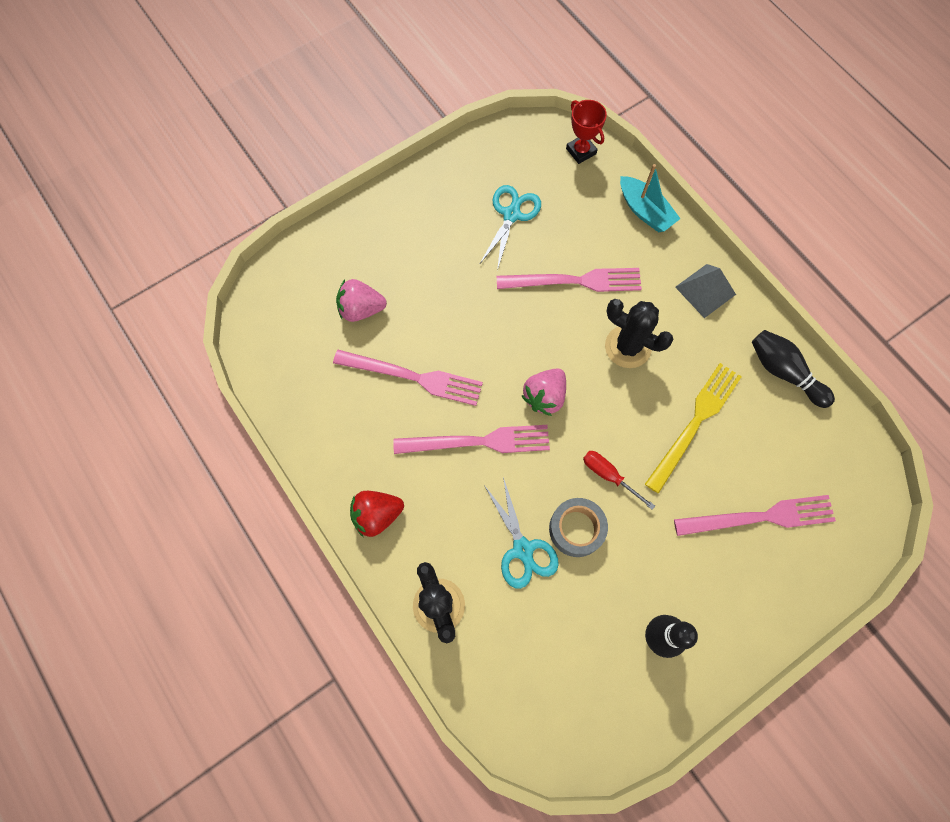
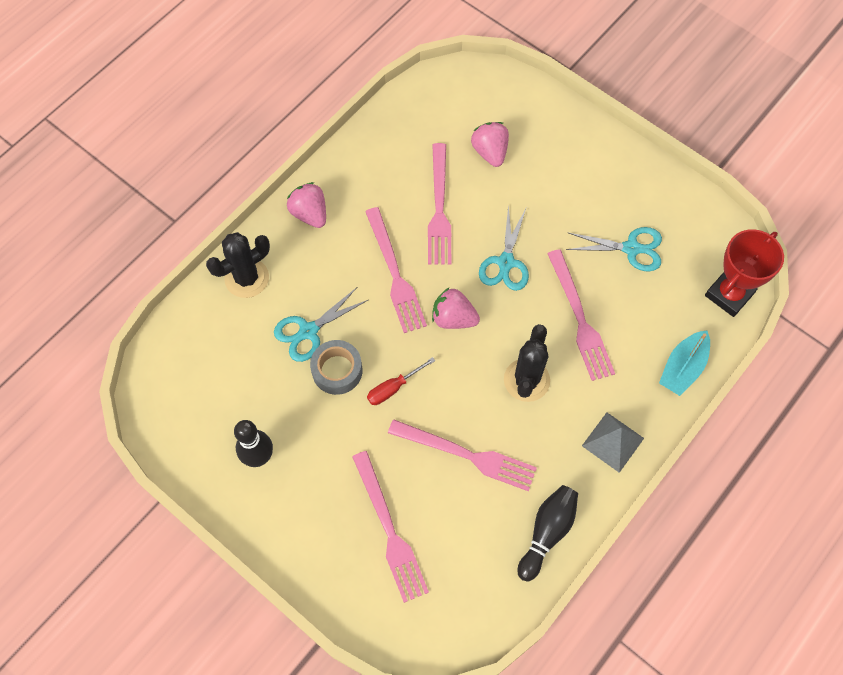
camera: 75 degrees right, 5 degrees down
(377, 515) = (310, 213): red strawberry -> pink strawberry
(495, 330) = (506, 263): none -> turquoise scissors
(581, 151) = (729, 294): red trophy -> red trophy, size x1.53
(609, 475) = (393, 388): red screwdriver -> red screwdriver turned 150 degrees counterclockwise
(695, 423) = (467, 455): yellow fork -> pink fork

